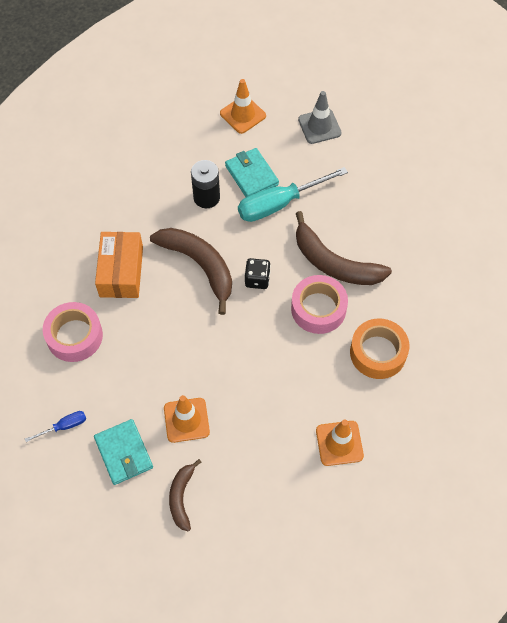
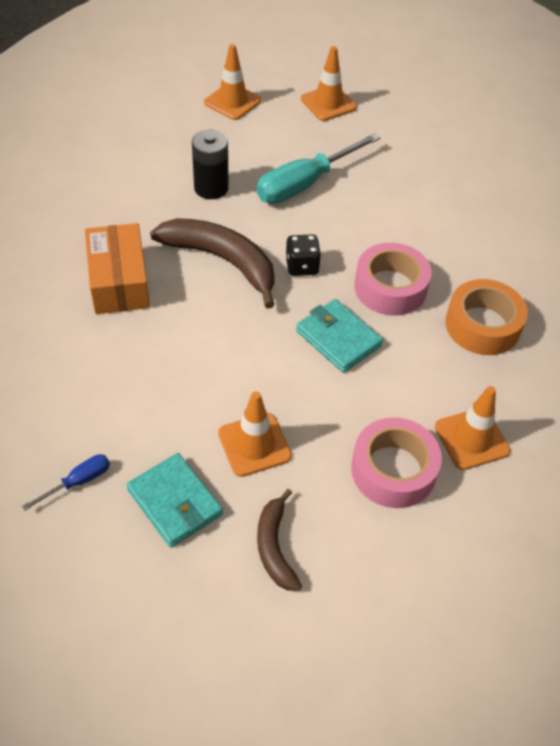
camera: 15 degrees left, 10 degrees down
(74, 336) = (70, 365): pink tape -> pink tape (393, 470)
(251, 175) = (261, 159): turquoise wallet -> turquoise wallet (338, 338)
(319, 126) = (328, 103): grey traffic cone -> orange traffic cone
(334, 263) = (393, 236): brown banana -> none

